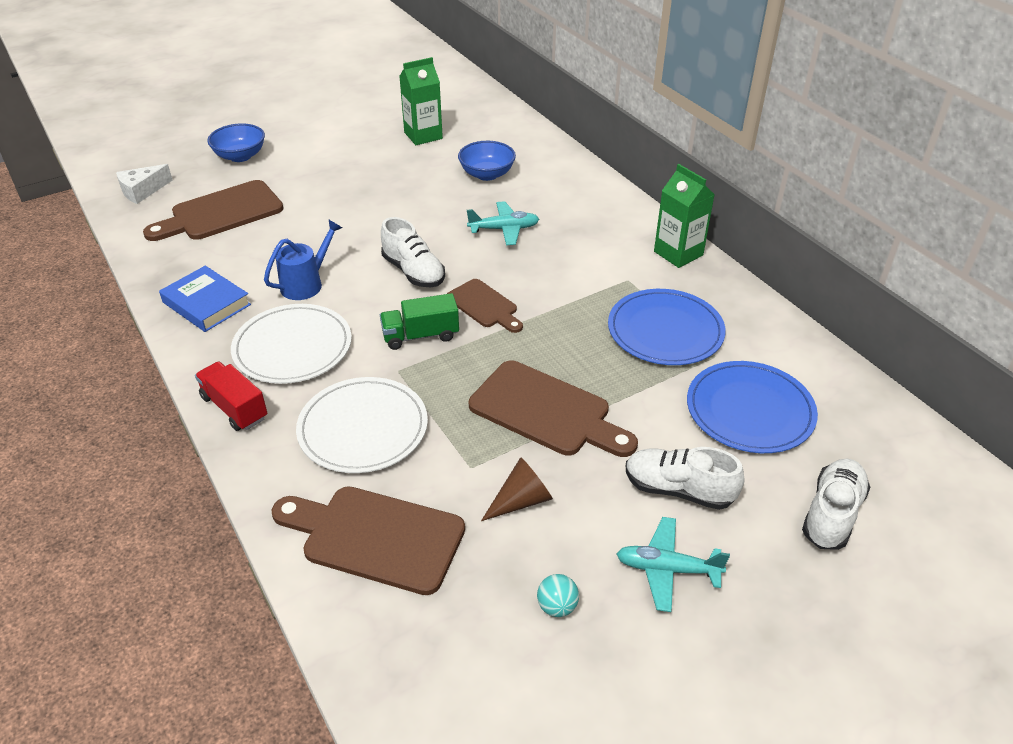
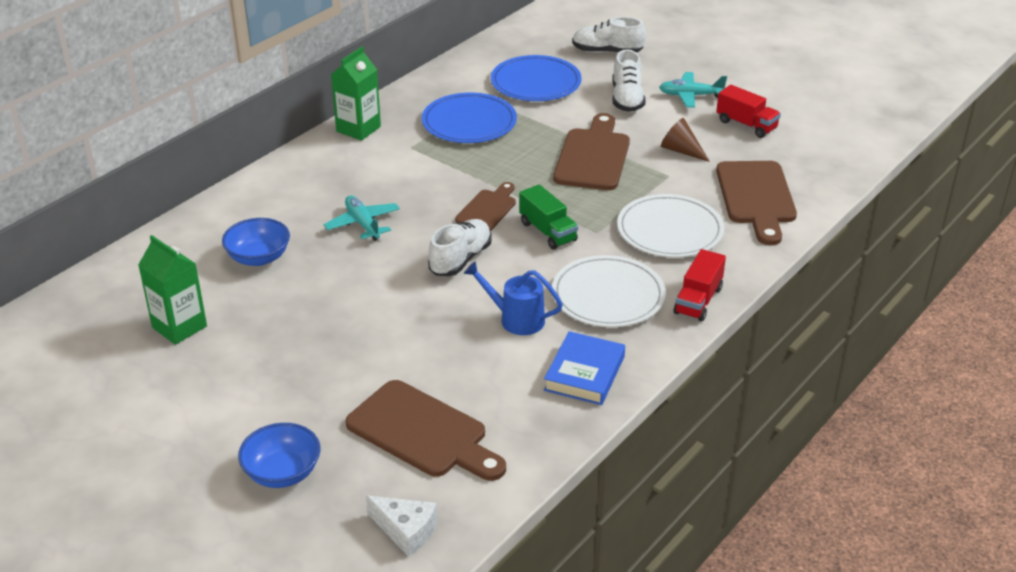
camera: 110 degrees left, 5 degrees down
(557, 606) = (746, 125): turquoise ball -> red truck
(667, 569) = (690, 96): turquoise plane -> turquoise plane turned 105 degrees clockwise

